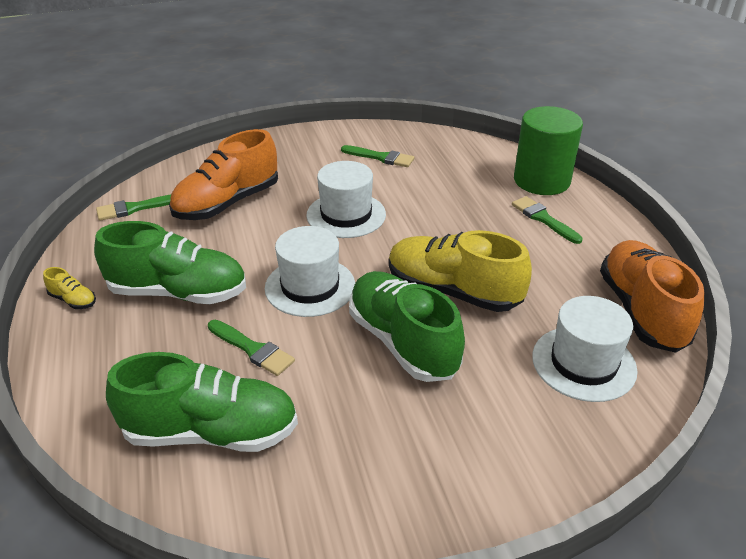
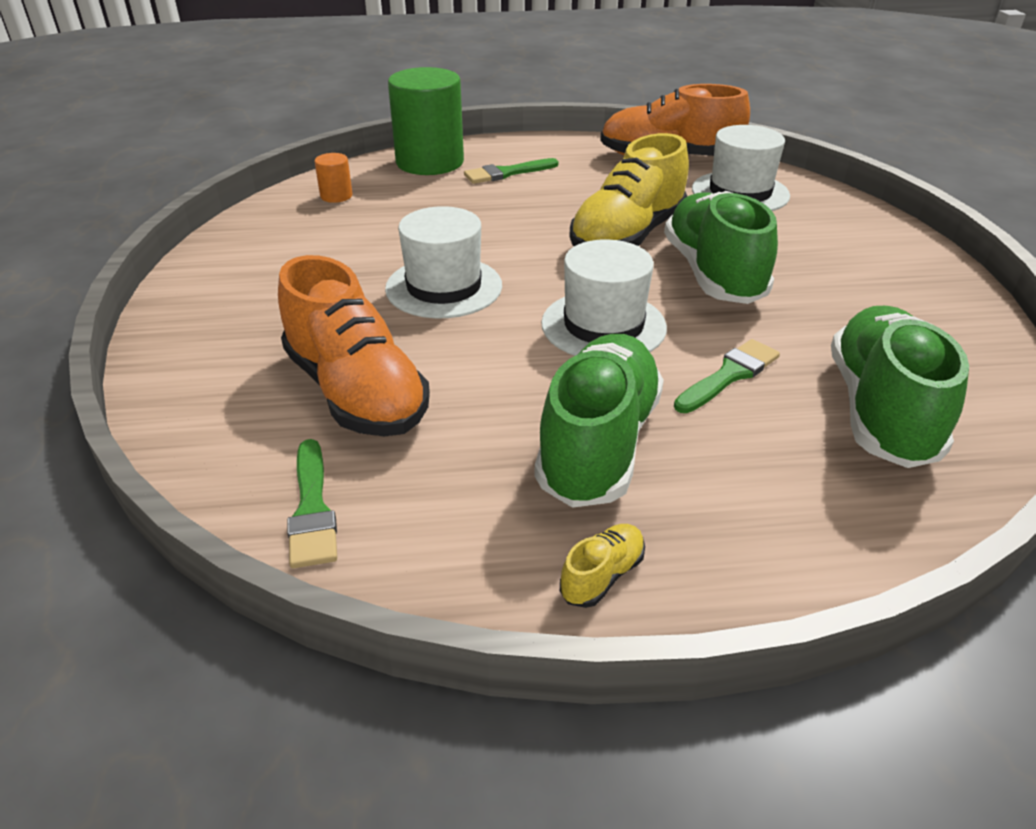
camera: 80 degrees left, 0 degrees up
(381, 157) = (304, 248): green brush -> none
(402, 342) = (713, 273): green shoe -> green shoe turned 105 degrees clockwise
(460, 154) = (336, 196): none -> orange cylinder

